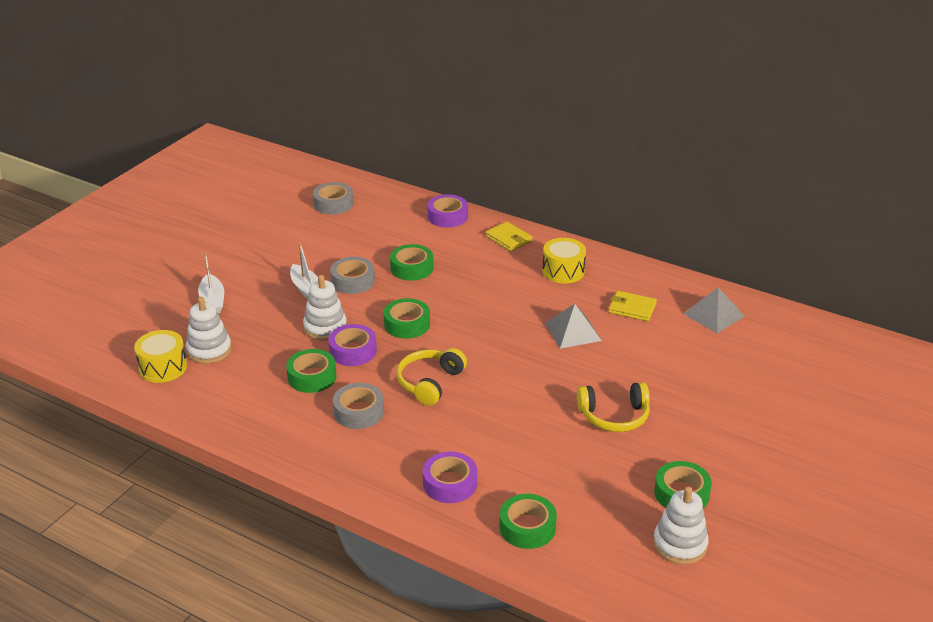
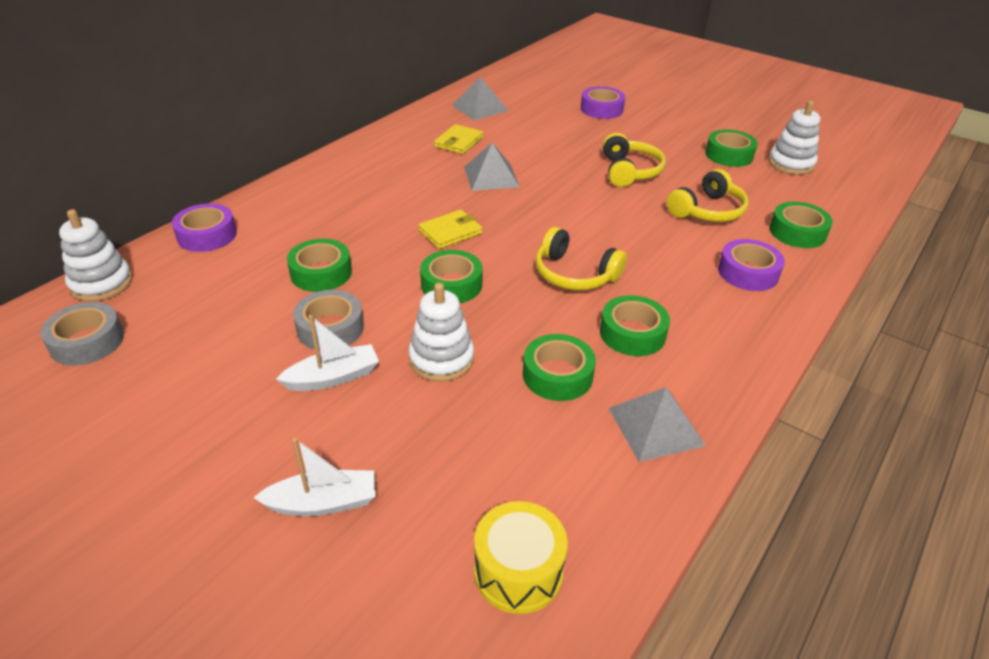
camera: 85 degrees left, 5 degrees up
(209, 350) = (475, 501): white stacking toy -> white stacking toy (101, 284)
(264, 420) = (656, 426): none -> grey pyramid
(353, 351) = (502, 334): purple tape -> purple tape (601, 109)
(359, 412) = (632, 333): grey tape -> green tape
(508, 239) = (290, 196): yellow wallet -> yellow wallet (450, 232)
(551, 466) = (708, 211): none -> yellow headphones
(563, 271) = (377, 170): yellow drum -> none

